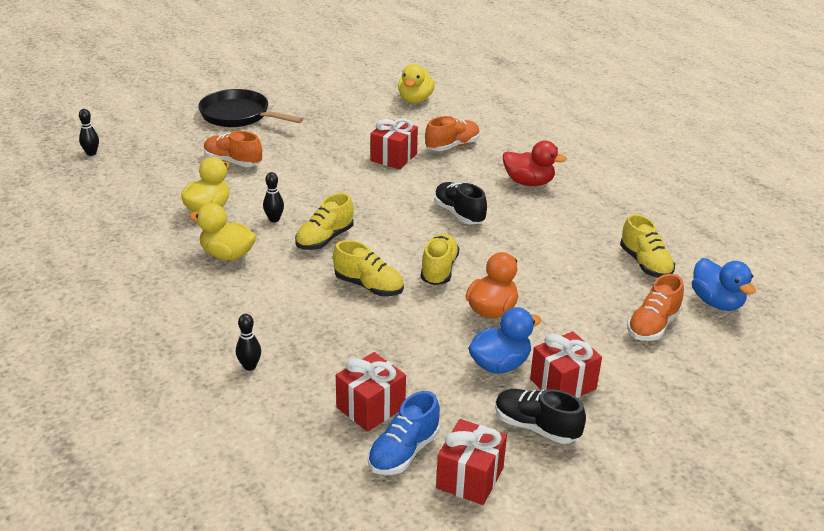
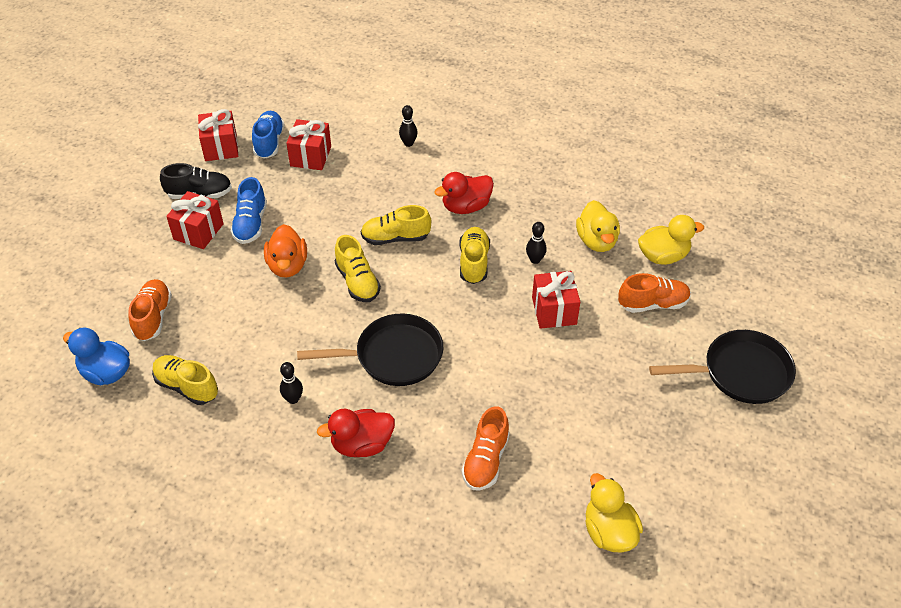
camera: 145 degrees right, 15 degrees up
(91, 153) = (772, 243): black bowling pin -> black bowling pin (293, 399)
(227, 255) = (525, 209): yellow duck -> yellow duck (663, 256)
(274, 280) = (466, 207): none -> red duck
(393, 157) = (524, 402): red gift -> red gift (554, 311)
(459, 214) = (393, 356): black shoe -> black pan
(500, 365) = (251, 224): blue duck -> blue shoe

